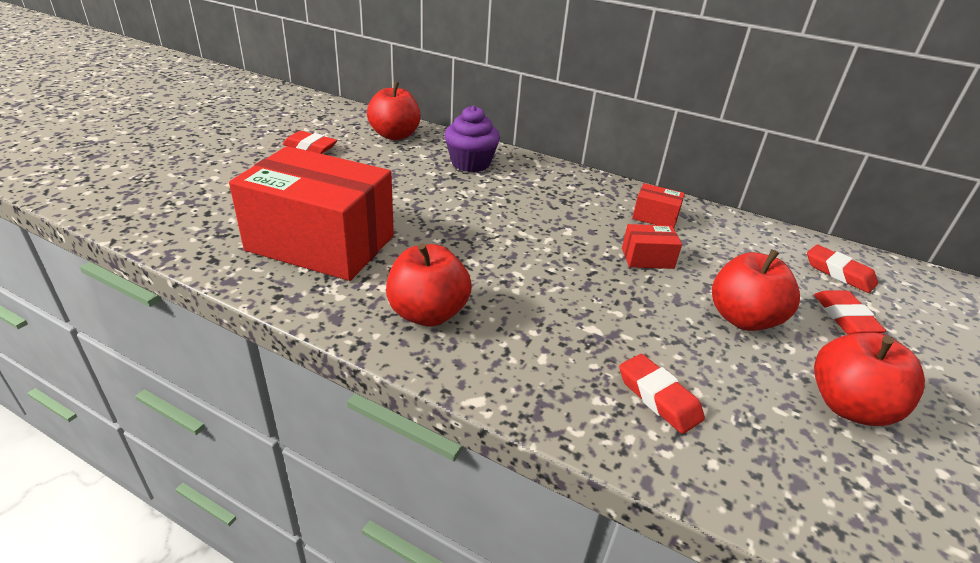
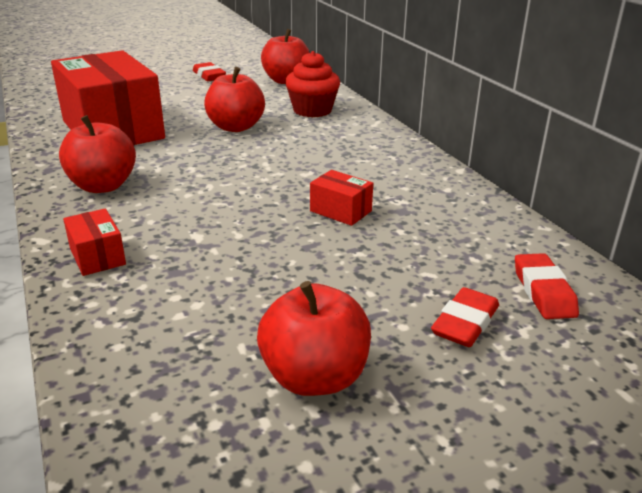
camera: 40 degrees right, 5 degrees down
(470, 163) = (312, 110): purple cupcake -> red cupcake
(655, 217) = (413, 187): red box -> red box (97, 256)
(658, 397) = (159, 292): red eraser -> none
(743, 318) = (344, 280): red apple -> red apple (236, 127)

